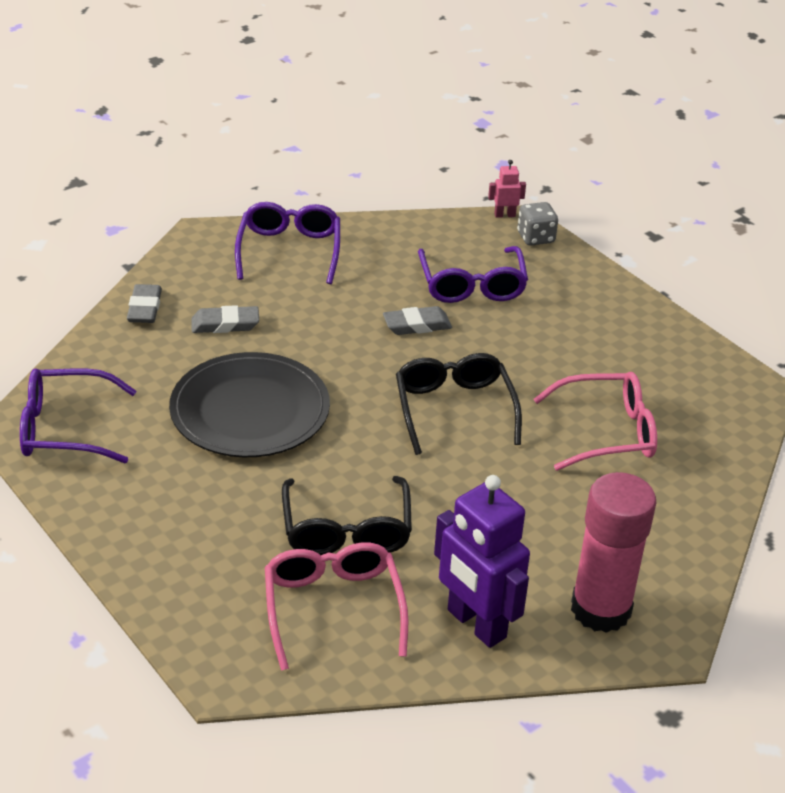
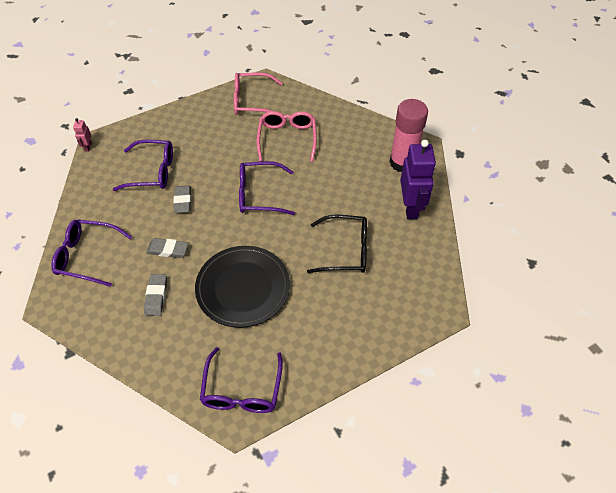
camera: 80 degrees left, 15 degrees up
(145, 308) = (125, 342): grey eraser -> grey eraser (168, 250)
(333, 608) = (399, 261): pink glasses -> pink glasses (252, 101)
(454, 409) = (259, 194): black glasses -> purple glasses
(476, 624) = (411, 207): purple robot -> purple robot turned 60 degrees counterclockwise
(535, 238) = (116, 137): grey dice -> none

